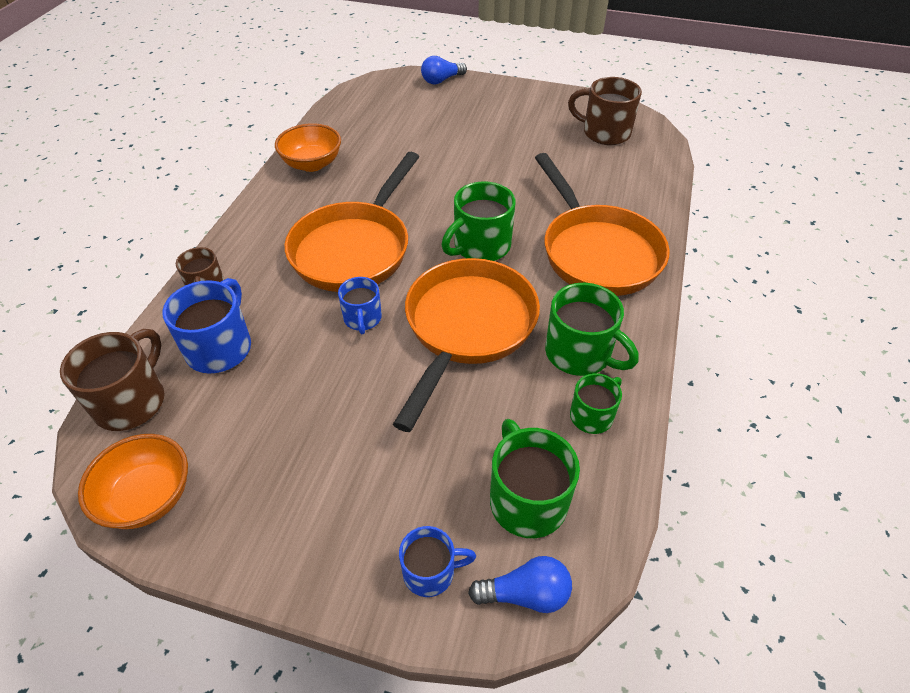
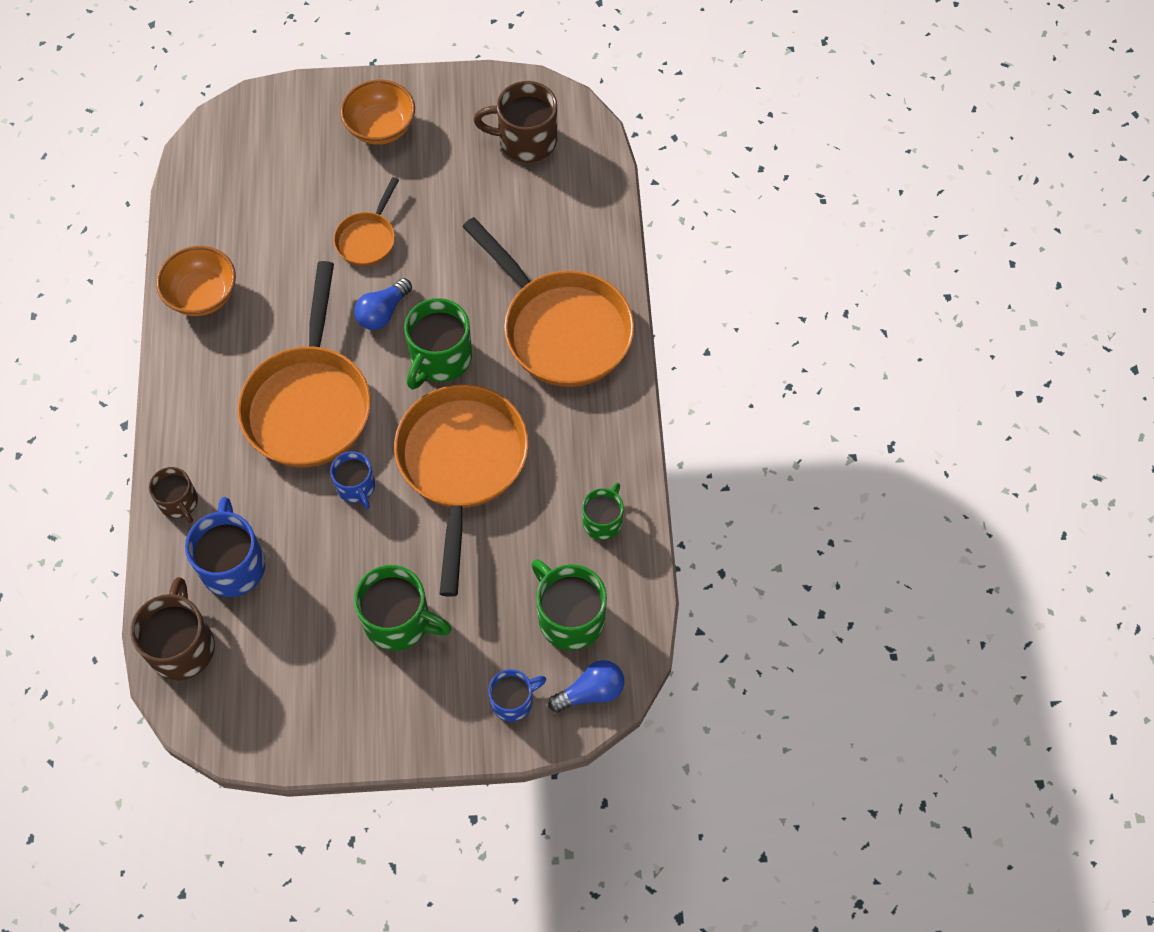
camera: 20 degrees left, 15 degrees up
(148, 497) = (254, 723): orange bowl -> orange bowl (381, 127)
(441, 80) = (297, 100): blue light bulb -> blue light bulb (383, 312)
(455, 160) = (368, 239): none -> orange pan
(580, 353) = (576, 459): green mug -> green mug (399, 621)

